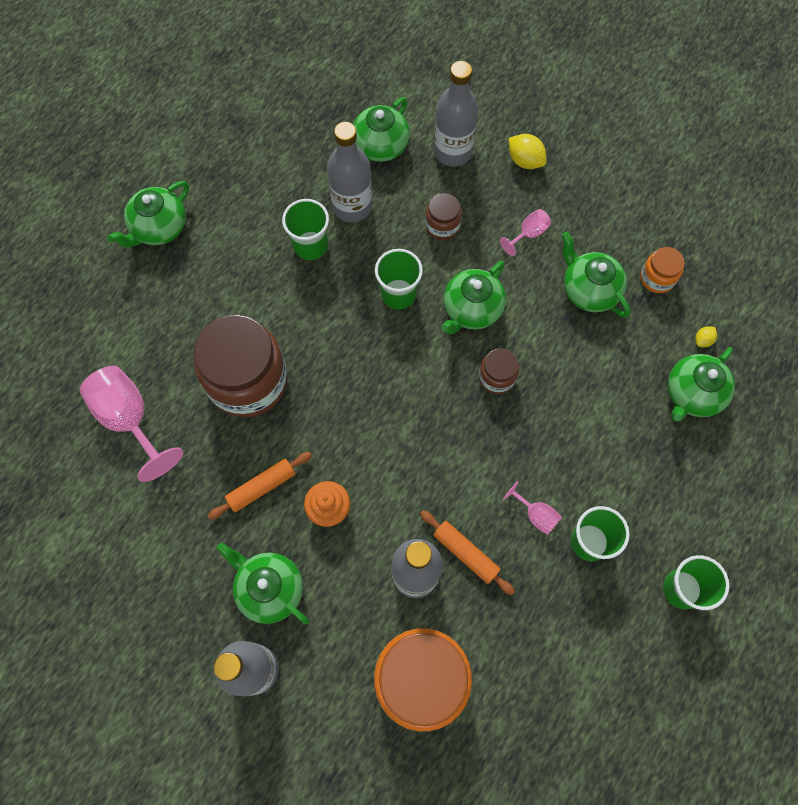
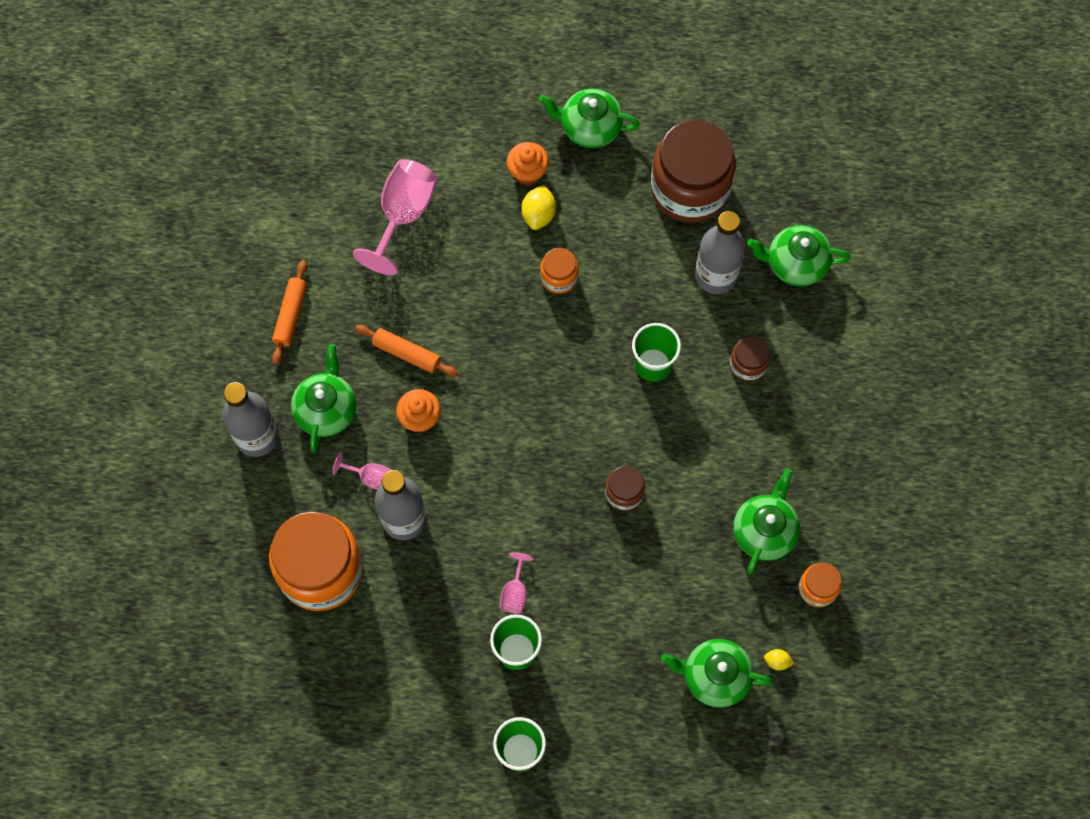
camera: 60 degrees right, 0 degrees up
(164, 296) = (528, 172): none -> orange cupcake
(248, 381) = (493, 287): brown jar -> brown jar (690, 188)
(275, 324) = (559, 277): none -> orange jar
(310, 246) = (653, 263): green cup -> none
(452, 152) = (833, 332): grey bottle -> none
(466, 553) = (446, 551): orange rolling pin -> orange rolling pin (291, 315)
(471, 309) = (677, 436): green teapot -> none
(525, 161) = (867, 403): yellow lemon -> yellow lemon (538, 214)
(529, 234) = (789, 447): pink goblet -> pink goblet (370, 477)

